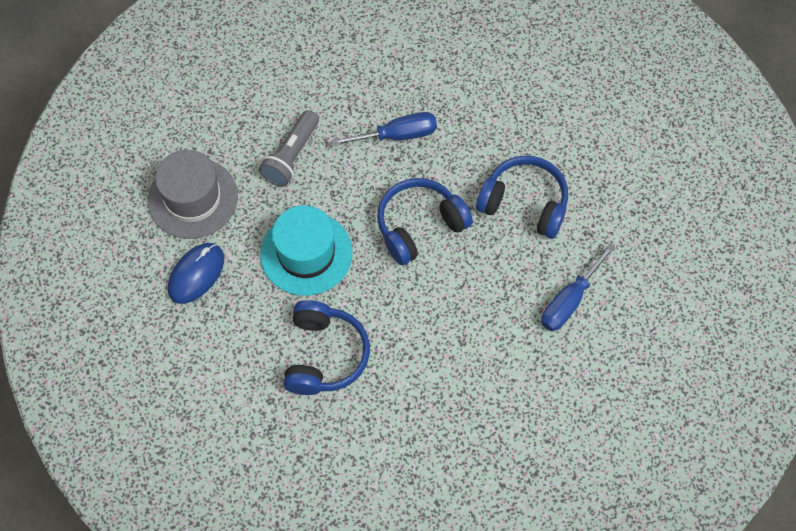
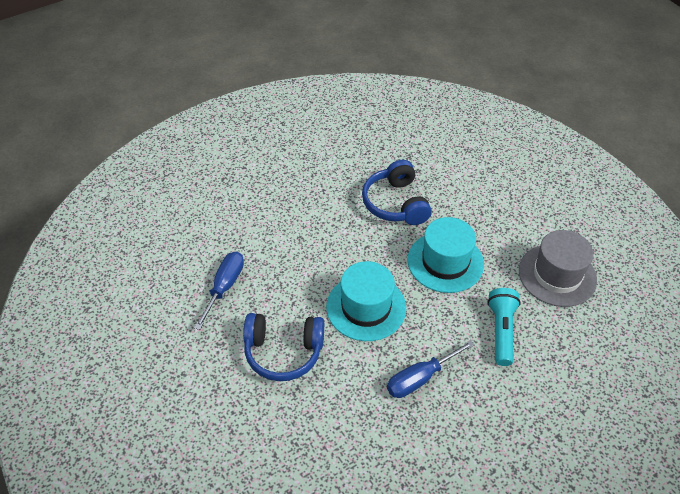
camera: 160 degrees right, 15 degrees down
(196, 274) = (517, 226): blue mouse -> none
(291, 156) = (501, 331): grey flashlight -> turquoise flashlight
(419, 226) = (366, 307): blue headphones -> turquoise hat

